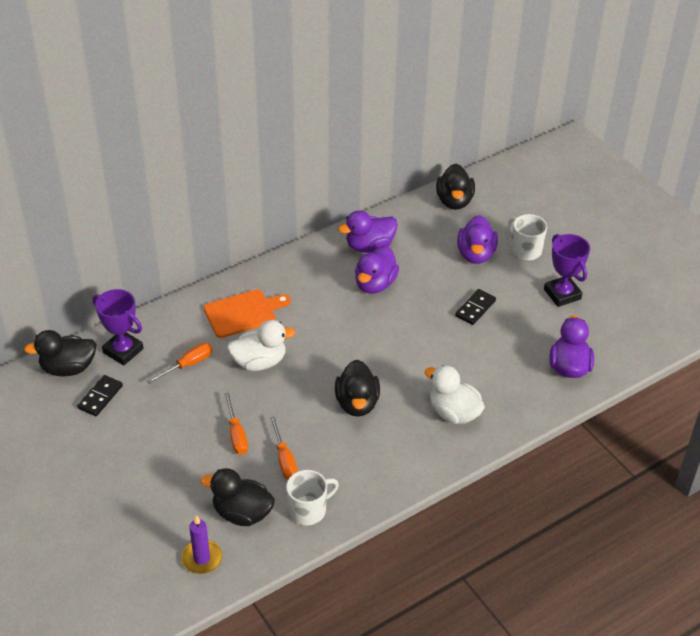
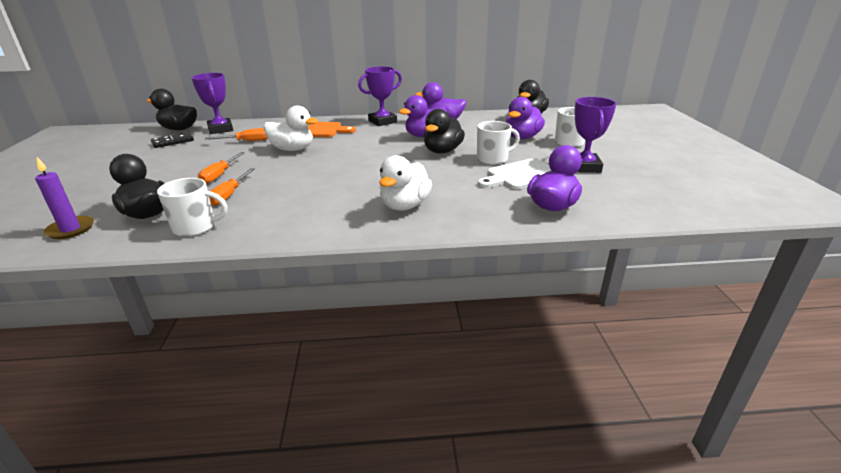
camera: 30 degrees right, 15 degrees down
(301, 267) = (382, 121): none -> purple trophy
(357, 403) = (330, 182): black duck -> black duck (442, 151)
(453, 413) = (404, 206): white duck -> white duck turned 135 degrees counterclockwise
(475, 308) = (493, 159): black domino -> white mug
(517, 328) = (521, 175): none -> white cutting board

